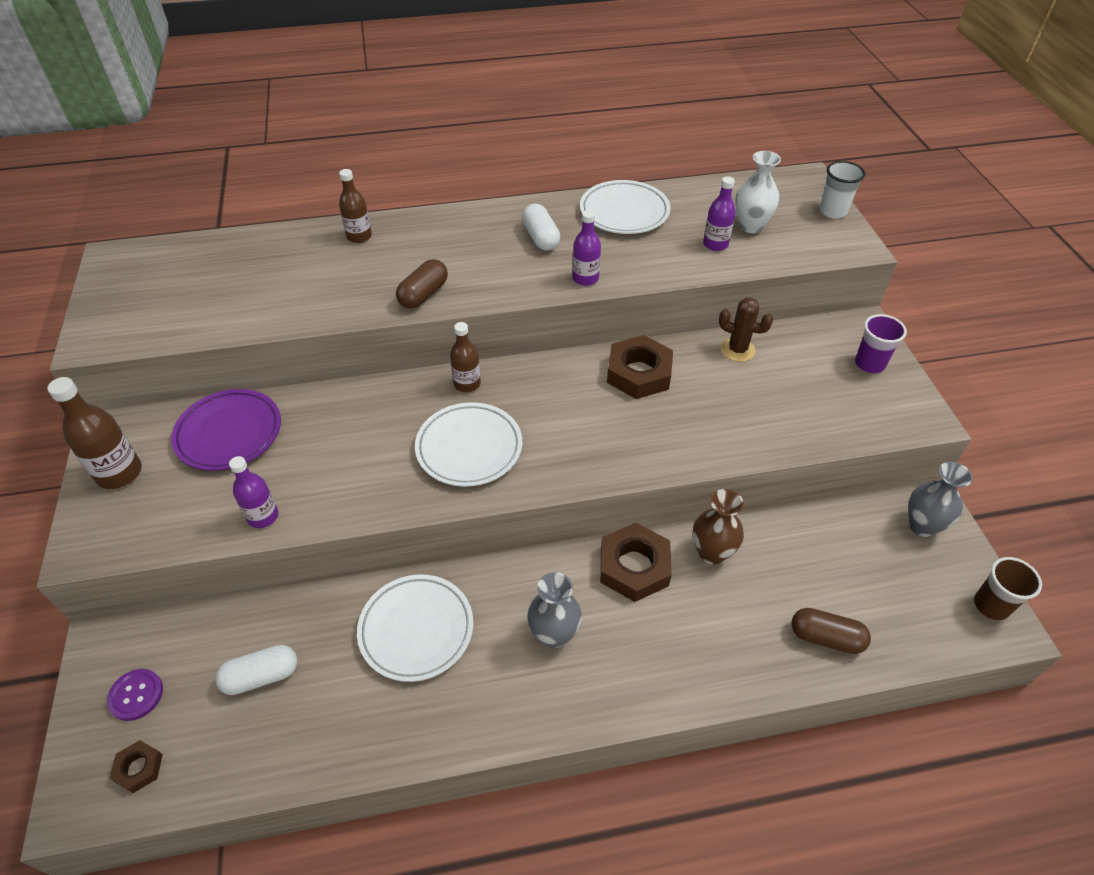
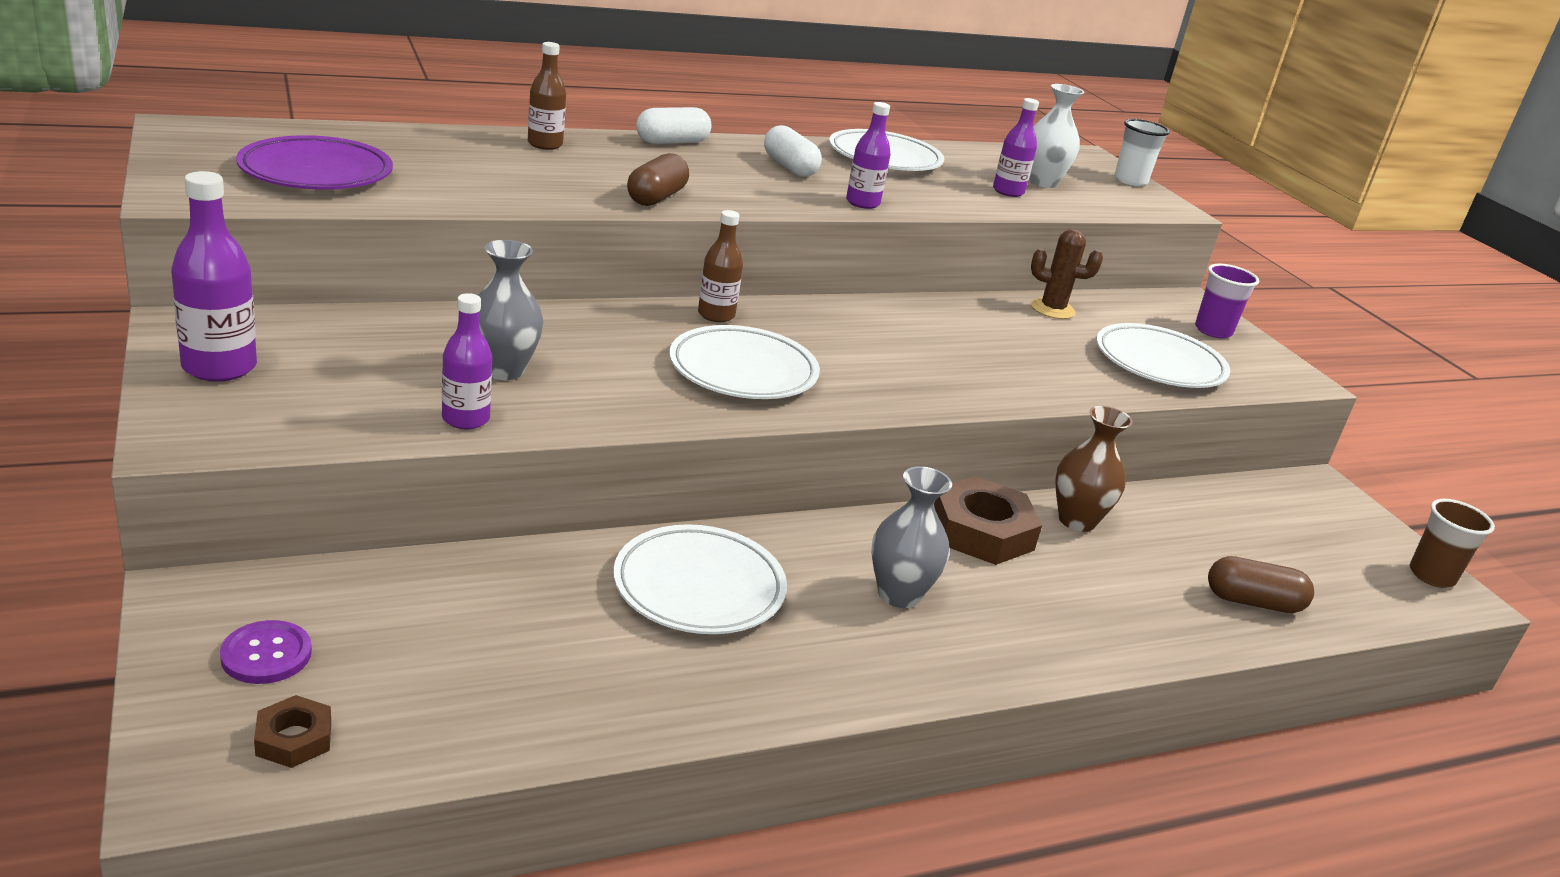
camera: 15 degrees left, 20 degrees down
(119, 473) = (219, 367): brown bottle -> purple bottle
(229, 433) = (384, 339): purple plate -> purple plate (316, 173)
(261, 676) = (473, 634): white capsule -> white capsule (672, 142)
(639, 373) = (939, 320): brown nut -> none
(806, 411) = (1159, 363): none -> white plate
(922, 525) = (1319, 504): grey vase -> grey vase (503, 370)

